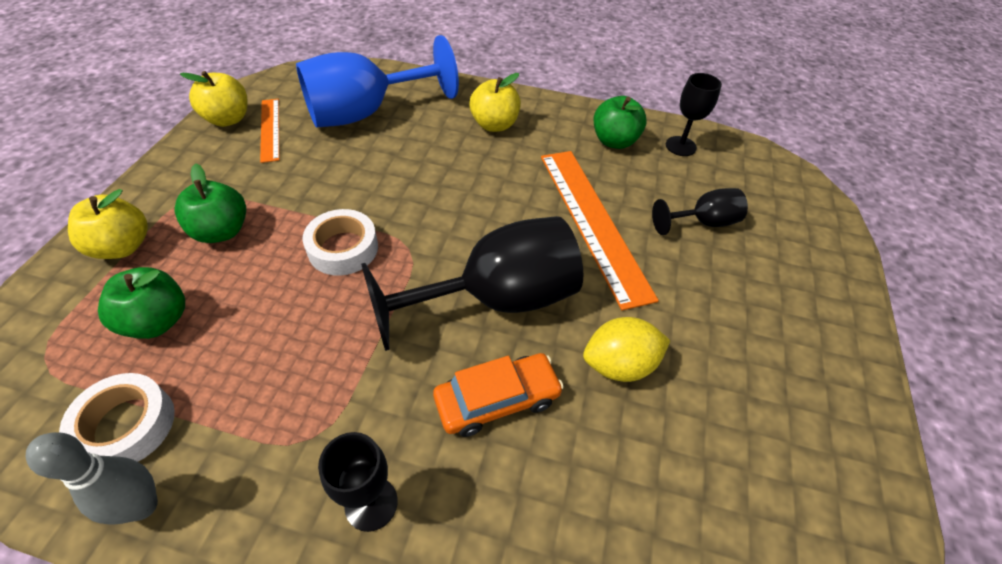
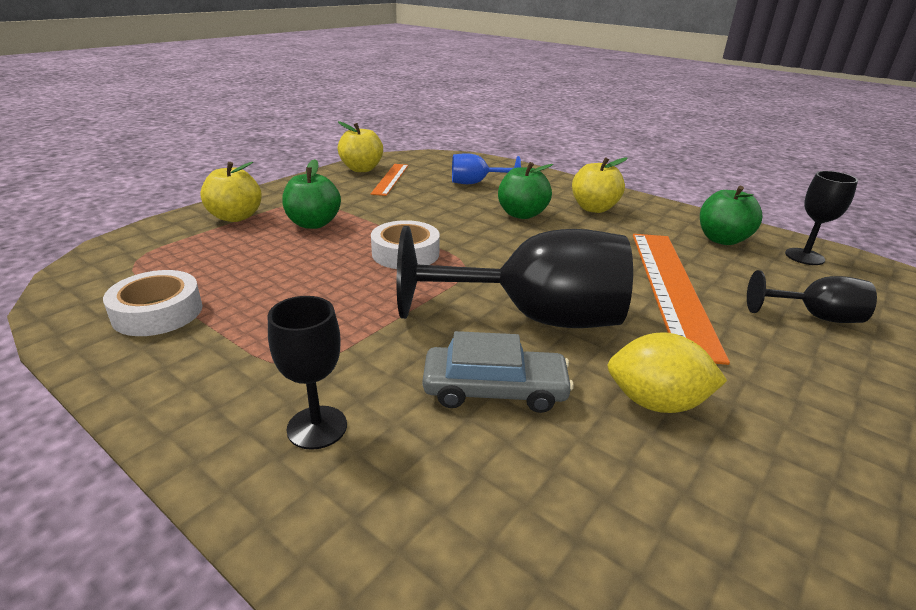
camera: 25 degrees right, 20 degrees down
(142, 506) = (128, 364): grey bowling pin -> none
(157, 321) = (228, 260): green apple -> green apple (522, 214)
(366, 113) = (476, 183): blue goblet -> blue goblet, size x0.50
(497, 400) = (494, 390): orange car -> grey car

